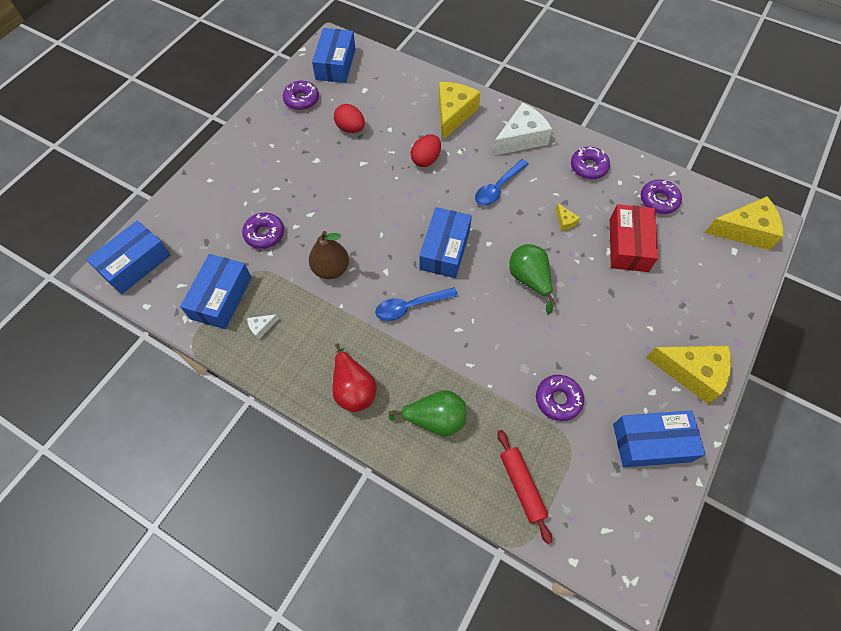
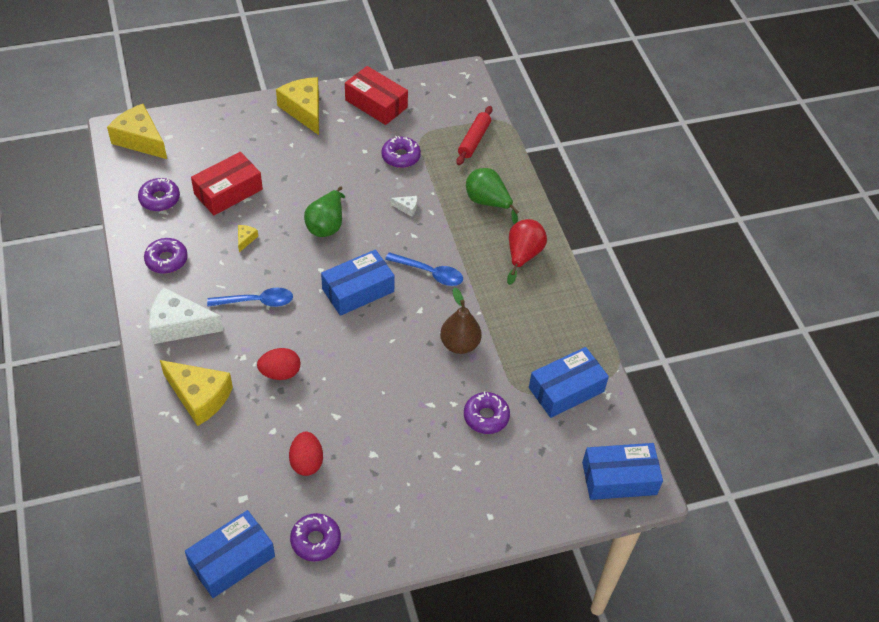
camera: 140 degrees left, 10 degrees down
(261, 327) = (552, 342): white cheese -> white cheese (407, 208)
(453, 114) = (199, 397): yellow cheese -> yellow cheese turned 120 degrees counterclockwise
(651, 443) = (376, 104): blue box -> red box

